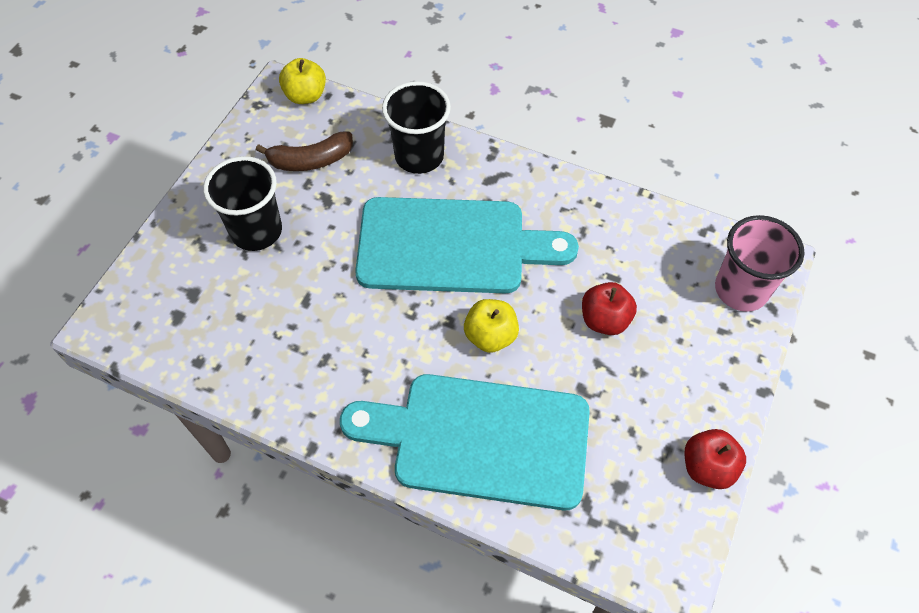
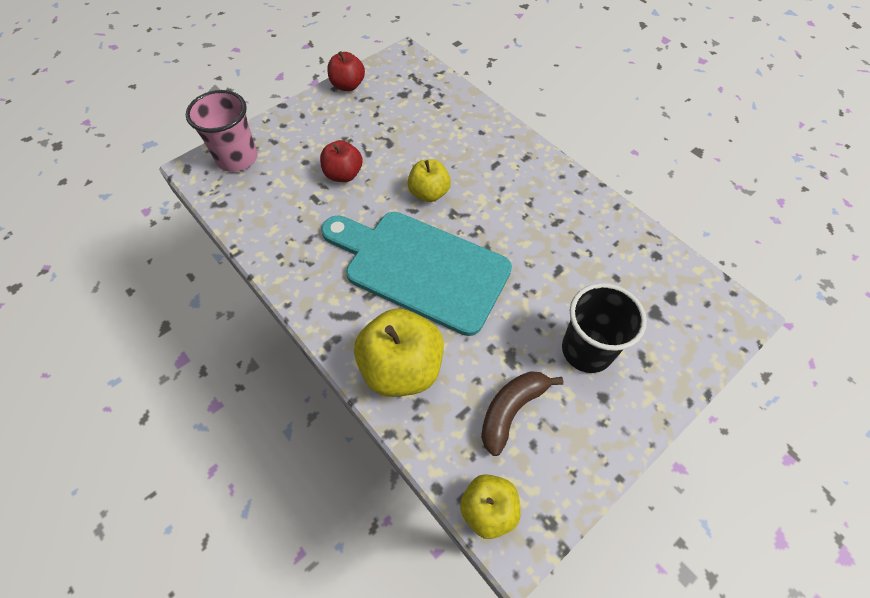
camera: 155 degrees left, 0 degrees up
(311, 160) = (511, 410): brown banana -> brown banana turned 60 degrees counterclockwise
(419, 156) = (401, 368): black cup -> yellow apple
(481, 440) = (470, 140): turquoise cutting board -> none

